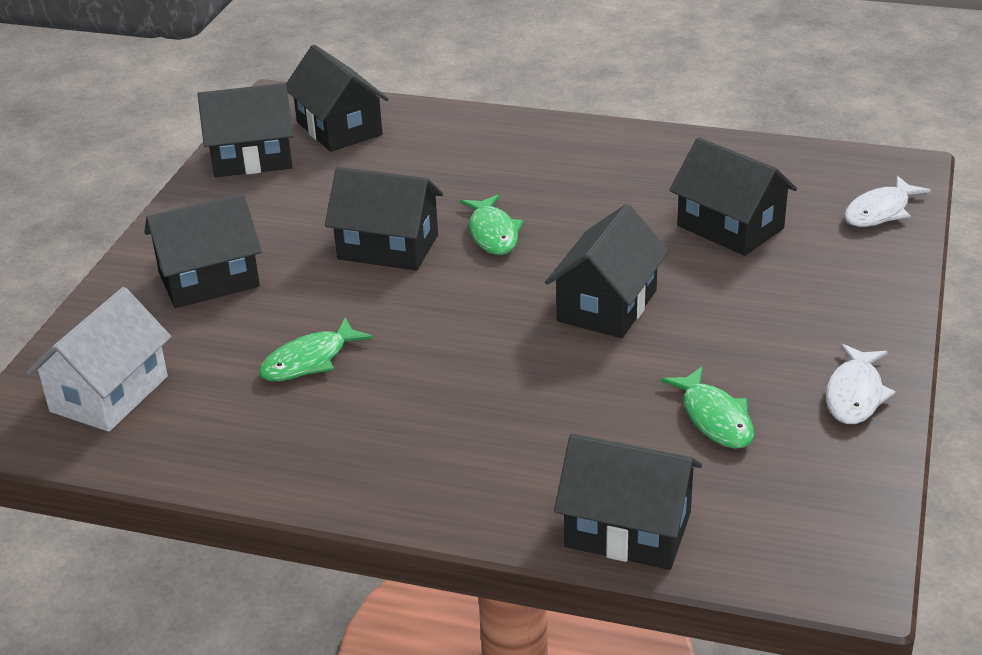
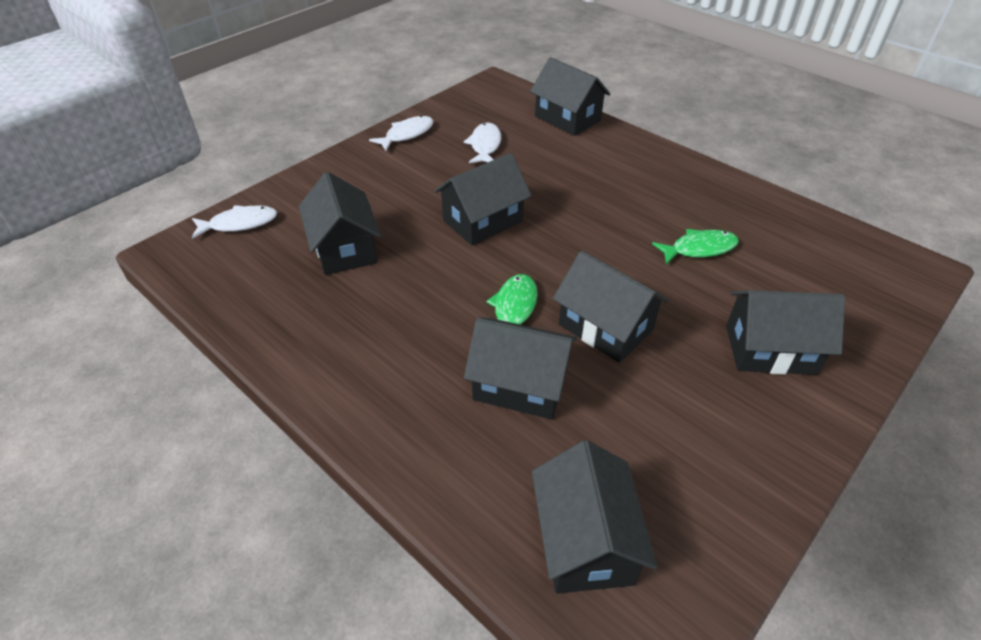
camera: 155 degrees left, 10 degrees up
(109, 394) = (848, 271): white house -> none
(252, 158) = (707, 526): black house -> black house (520, 385)
(715, 418) = (485, 145): green fish -> white fish

